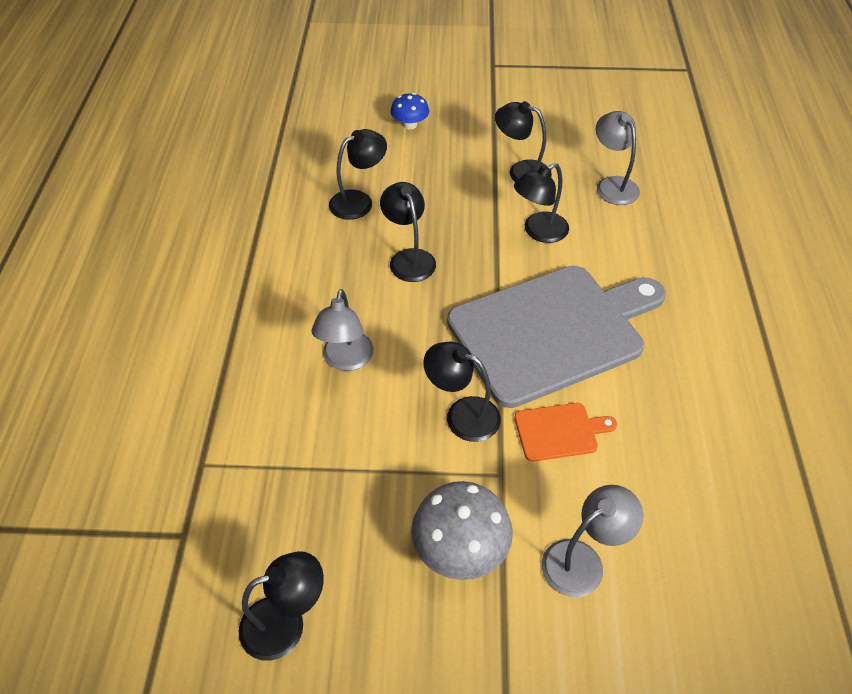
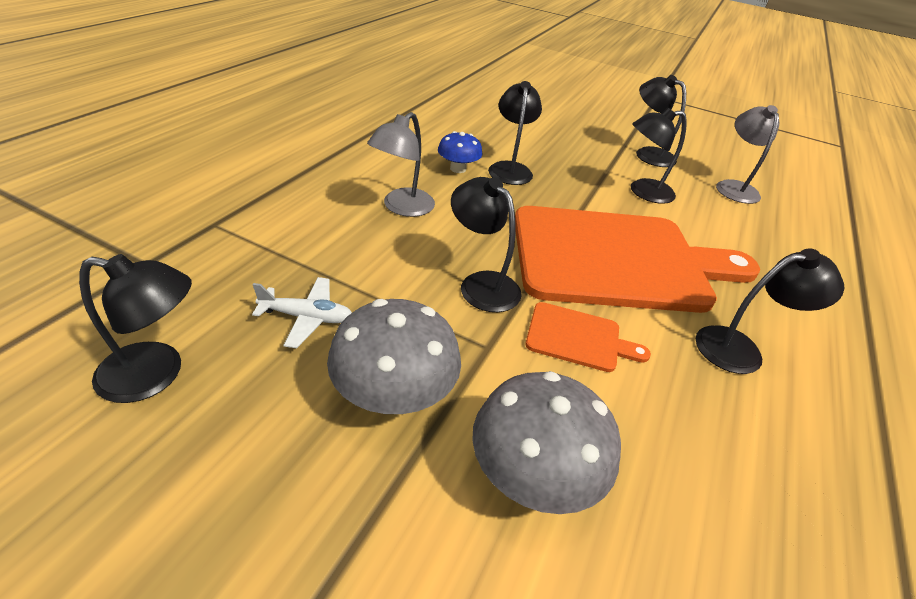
camera: 20 degrees right, 10 degrees down
(353, 518) = (307, 317): none -> white plane
(359, 201) = (493, 127): black lamp -> black lamp (740, 348)
(410, 125) = (566, 104): blue mushroom -> blue mushroom (458, 169)
(552, 331) = (617, 259): grey cutting board -> orange cutting board
(583, 560) = (533, 474): grey lamp -> grey mushroom

